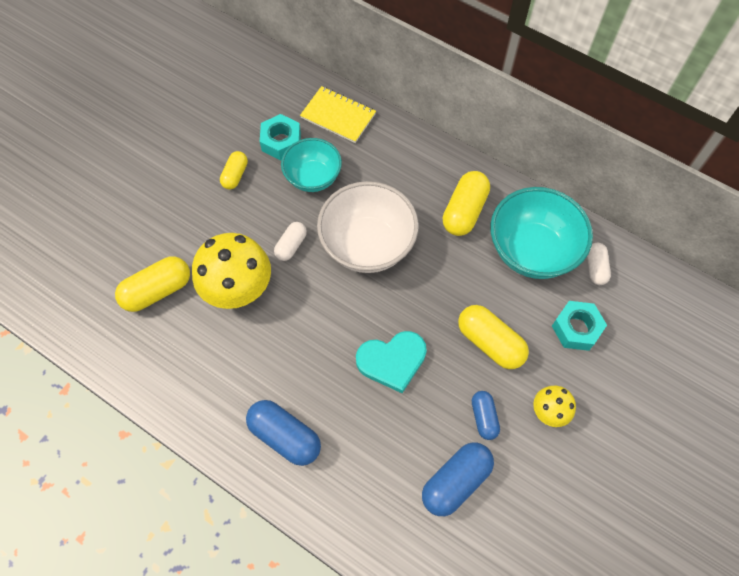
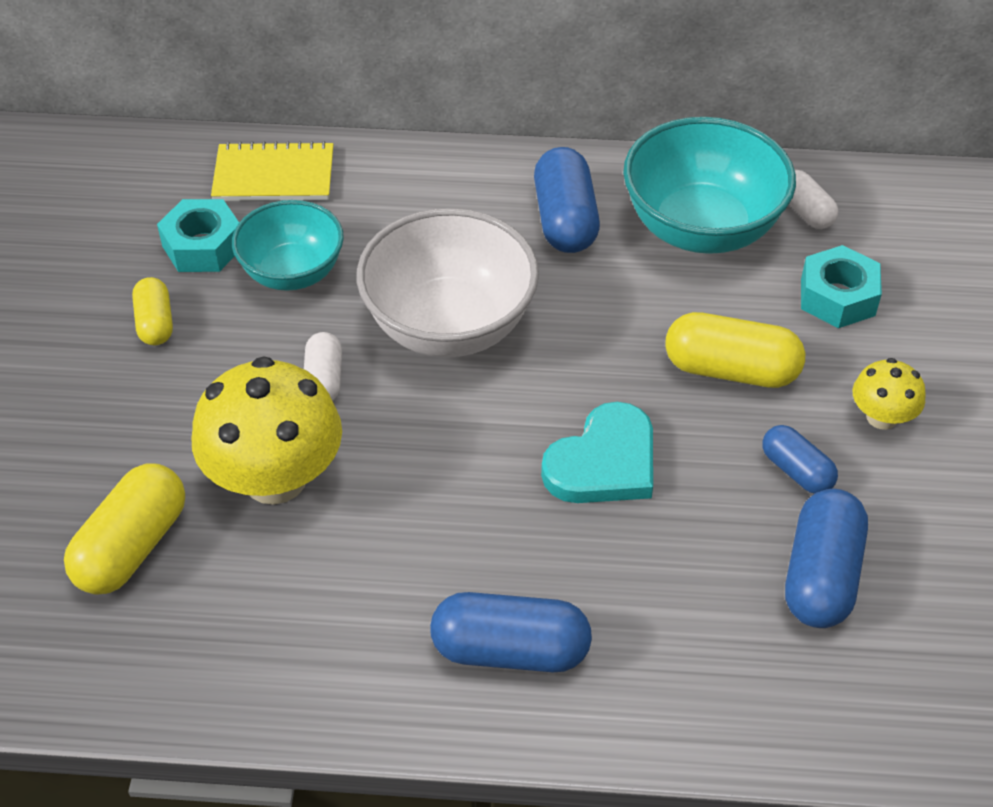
camera: 30 degrees left, 15 degrees down
(464, 211) = (565, 220): yellow capsule -> blue capsule

